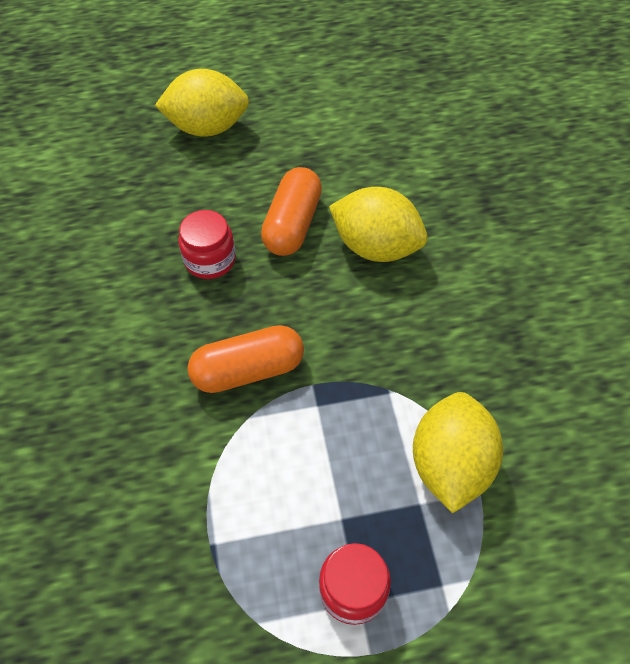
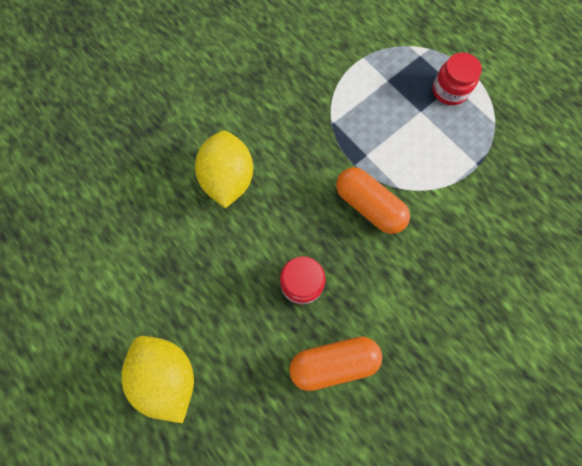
camera: 120 degrees left, 15 degrees up
(292, 224) = (238, 244): orange capsule -> orange capsule (333, 362)
(450, 464) = (356, 76): yellow lemon -> none

